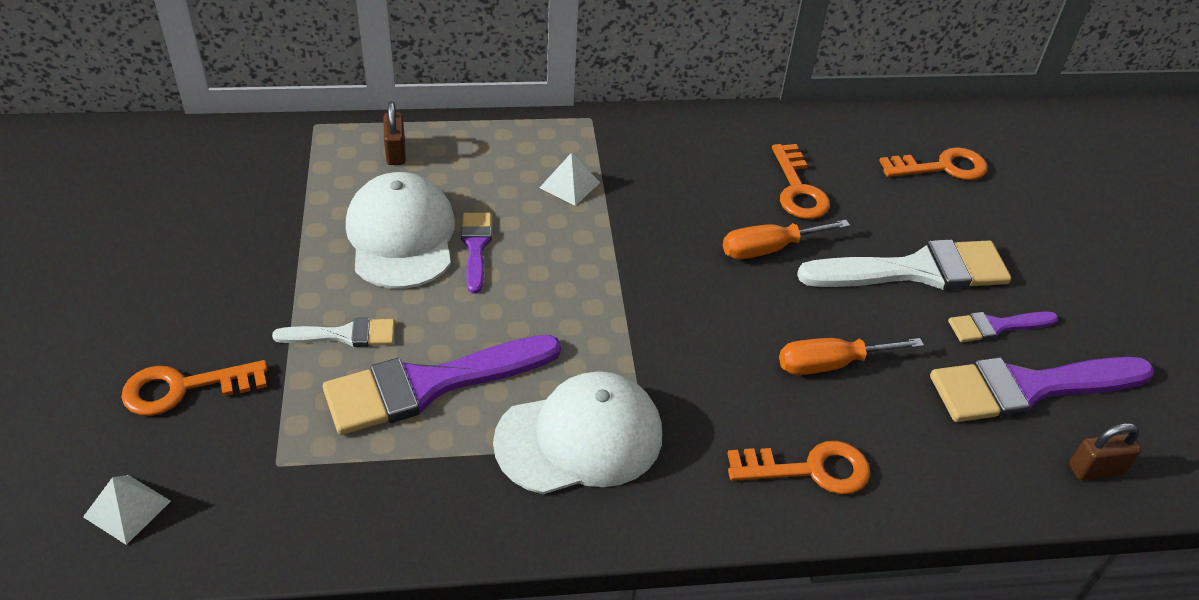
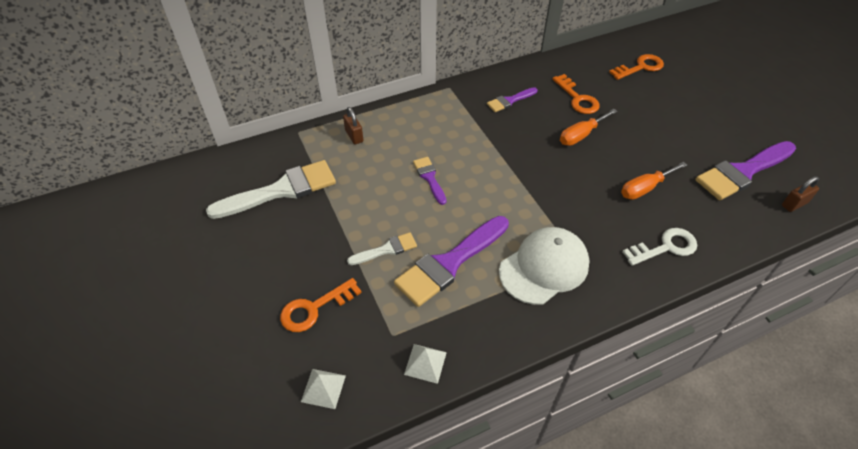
camera: 15 degrees left, 5 degrees up
(401, 236) = (385, 183): white cap -> none
(569, 185) = (459, 128): white pyramid -> white pyramid (425, 363)
(809, 469) = (665, 247): orange key -> white key
(916, 270) = (658, 126): white brush -> white brush (281, 190)
(996, 326) = (711, 144): purple brush -> purple brush (510, 101)

